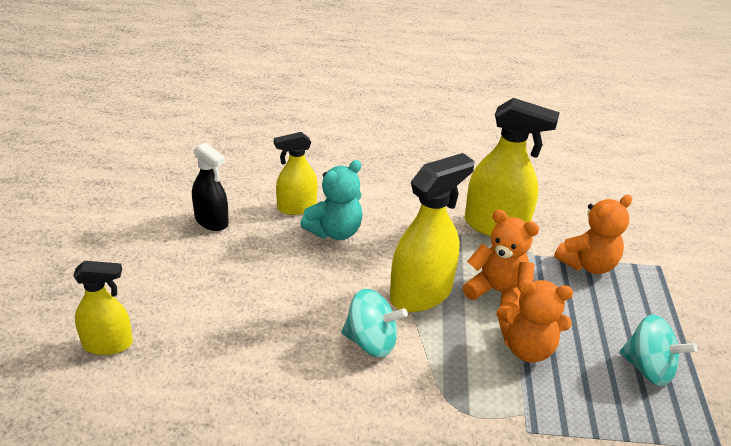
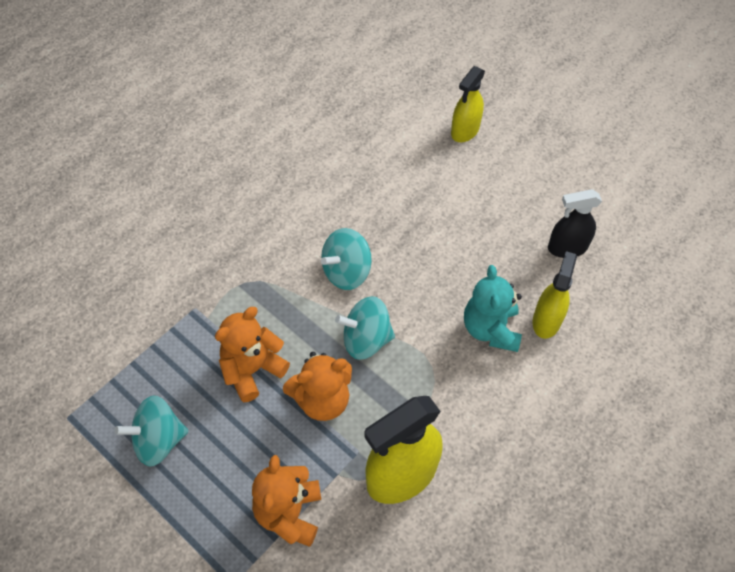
camera: 130 degrees right, 20 degrees up
(421, 294) = (366, 340): yellow spray bottle -> turquoise spinning top

